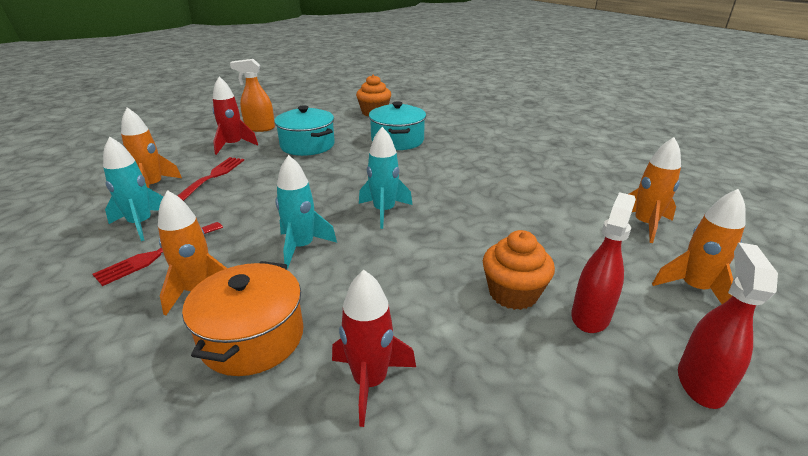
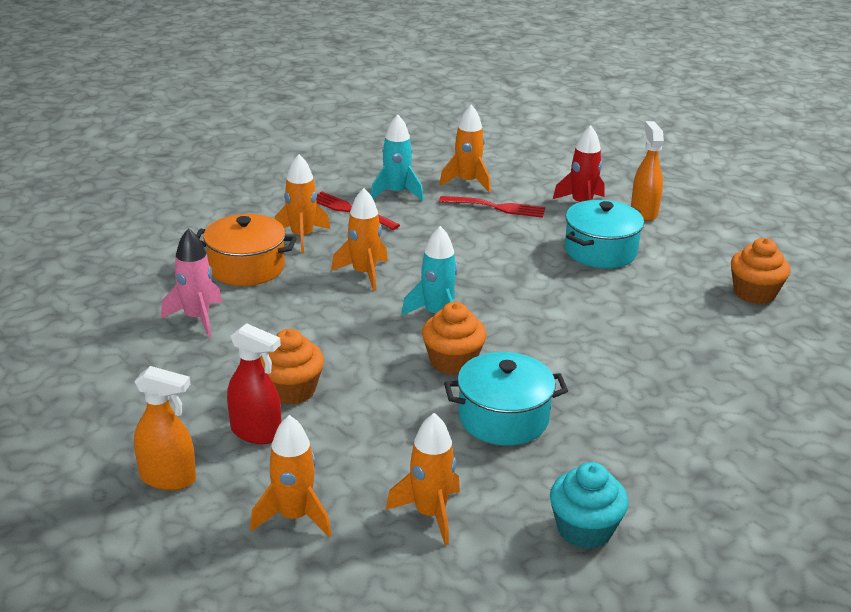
camera: 85 degrees right, 0 degrees up
(302, 247) = (364, 273): turquoise rocket -> orange rocket
(370, 382) = (197, 318): red rocket -> pink rocket
(397, 140) = (645, 318): turquoise pot -> turquoise pot (503, 418)
(454, 207) = (452, 361): none -> orange cupcake
(622, 175) = (584, 529): none -> turquoise cupcake
(700, 383) = (168, 478): red spray bottle -> orange spray bottle

